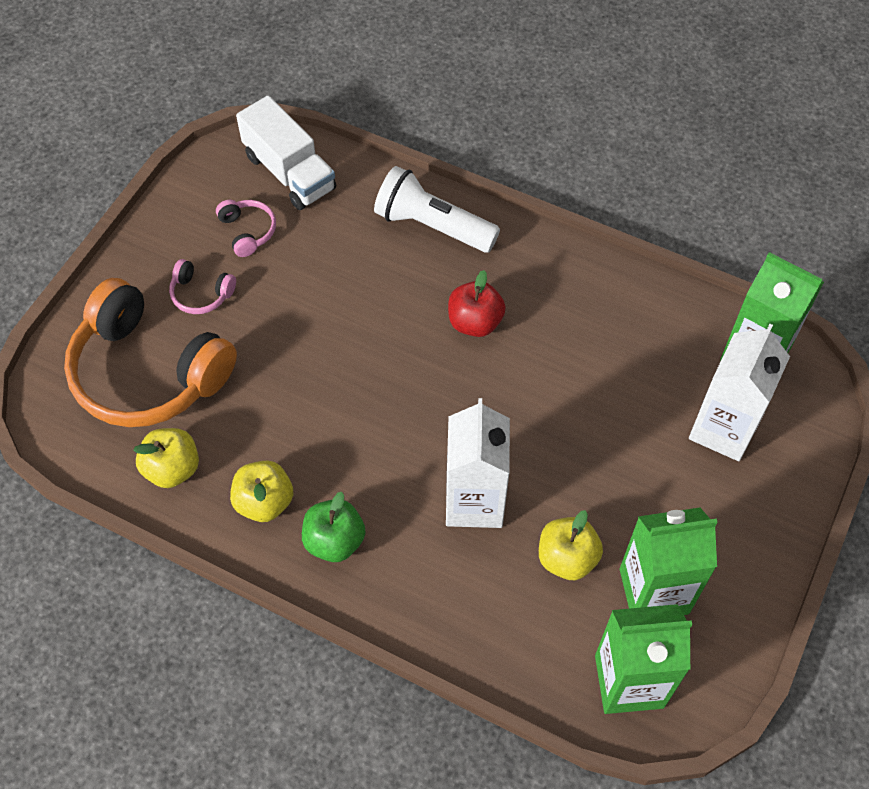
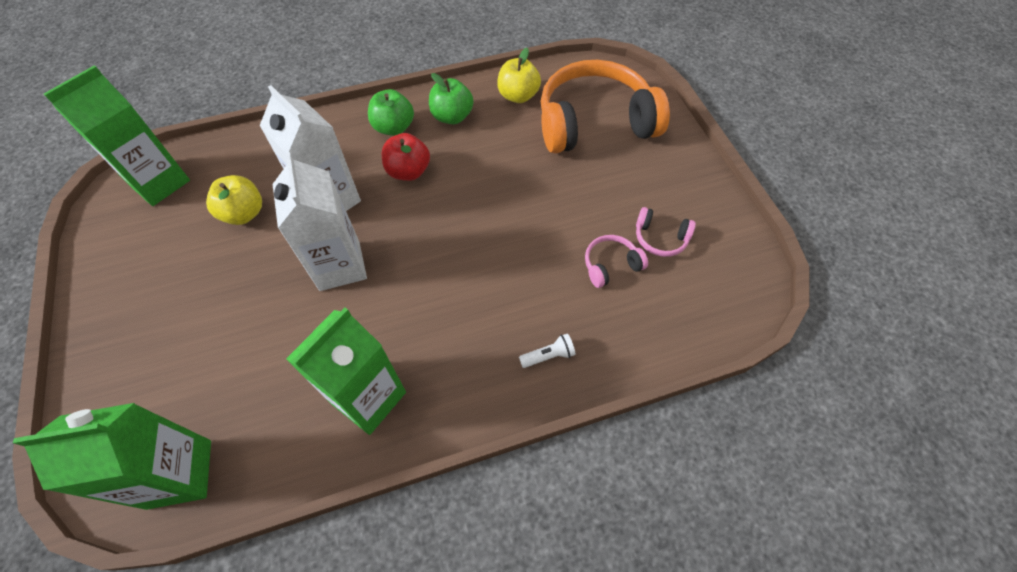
camera: 135 degrees right, 0 degrees up
(201, 294) = (629, 180): pink headphones -> pink headphones (611, 265)
(264, 502) = (452, 116): yellow apple -> green apple
(290, 172) = (697, 304): white truck -> none
(432, 226) = (548, 355): white flashlight -> white flashlight, size x0.42
(475, 322) = (438, 307): red apple -> red apple (408, 171)
(654, 591) = (171, 236): green carton -> green carton (368, 397)
(723, 429) = (176, 381): white carton -> white carton (340, 266)

